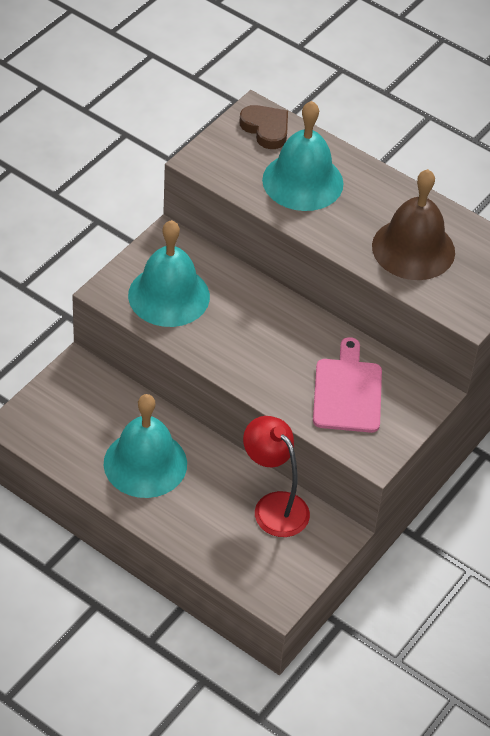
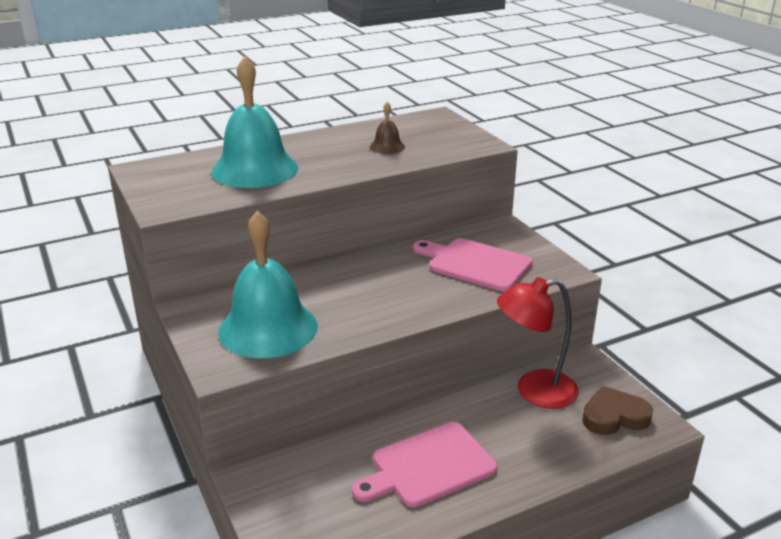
camera: 60 degrees left, 20 degrees down
(145, 463) = (429, 466): turquoise bell -> pink cutting board
(266, 129) = (168, 169): brown heart -> brown heart (614, 416)
(413, 249) = (387, 147): brown bell -> brown bell, size x0.44

